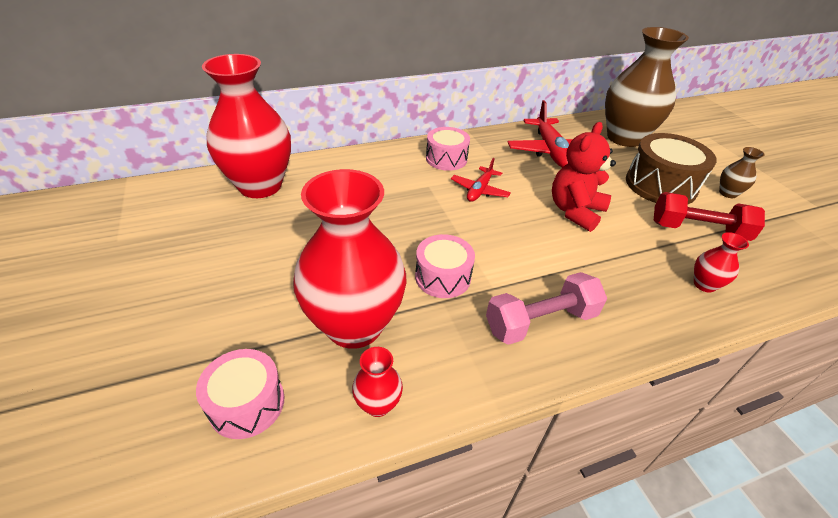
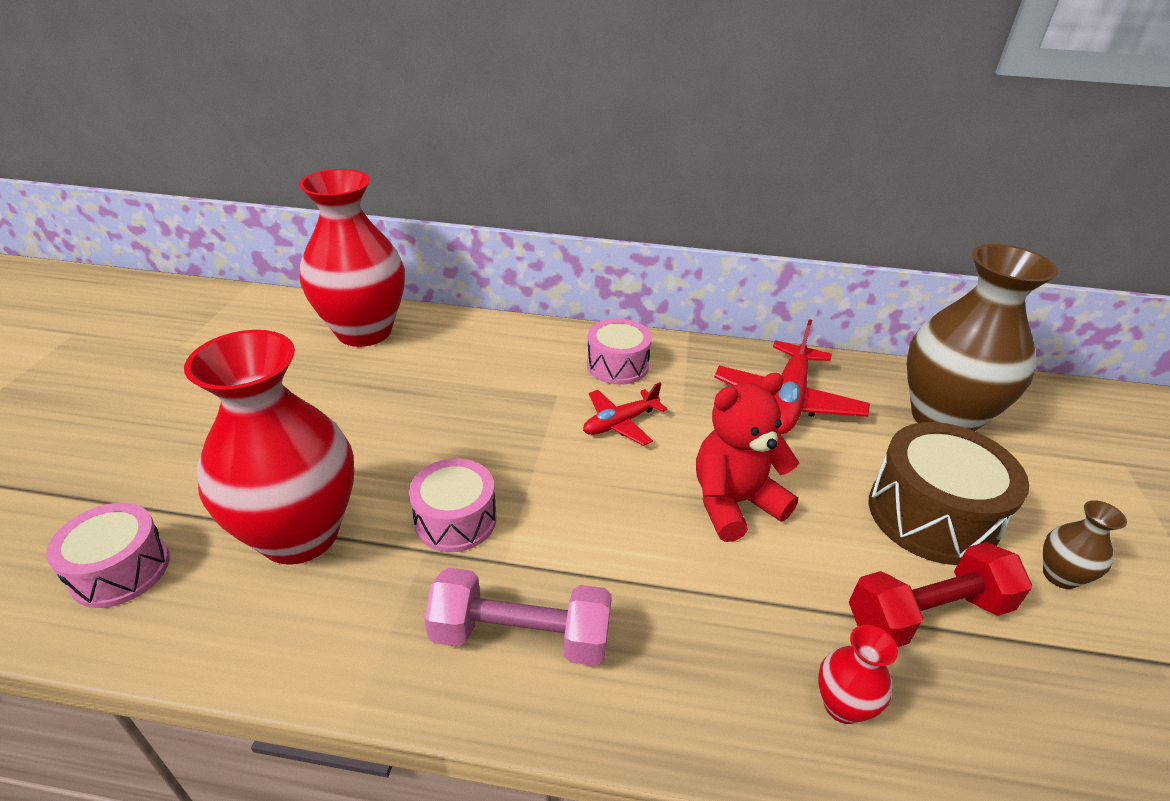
camera: 30 degrees right, 5 degrees down
(378, 404) = (232, 639): red vase -> none
(698, 230) = (927, 614): red dumbbell -> red dumbbell turned 60 degrees counterclockwise

